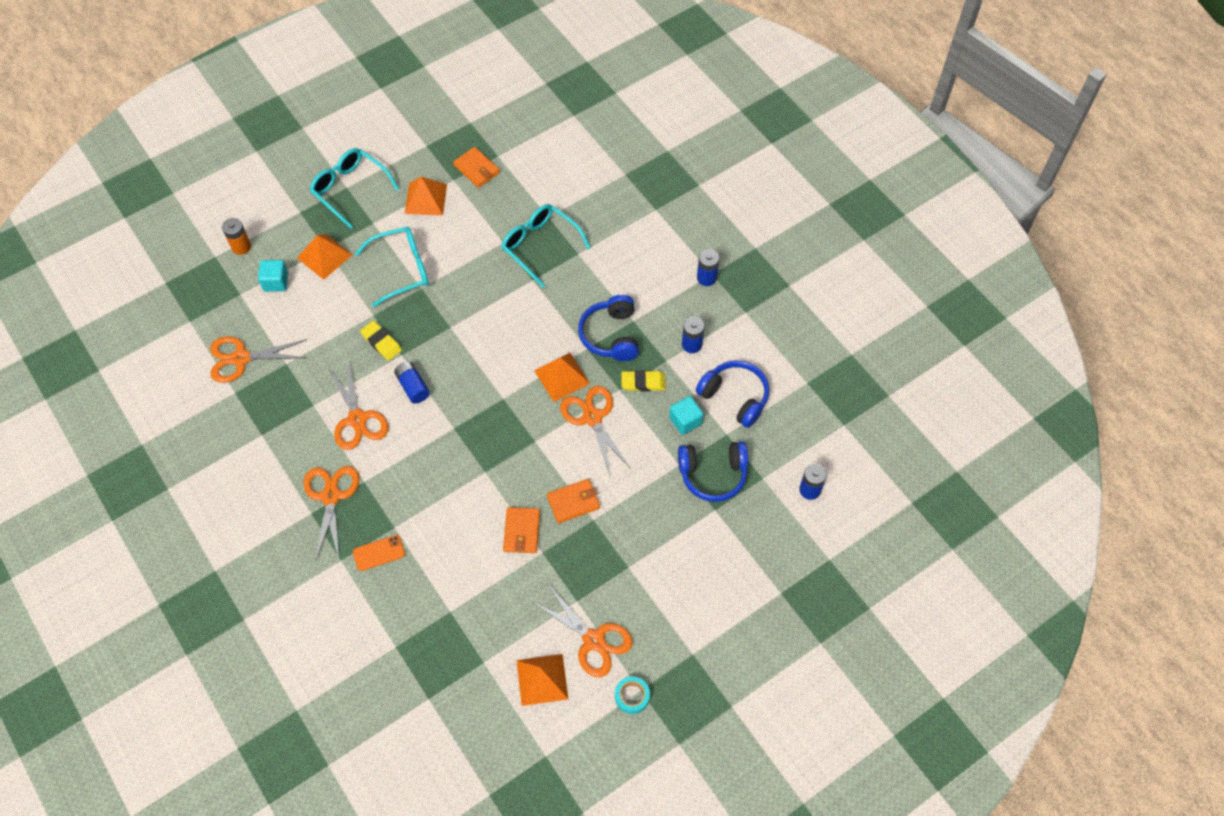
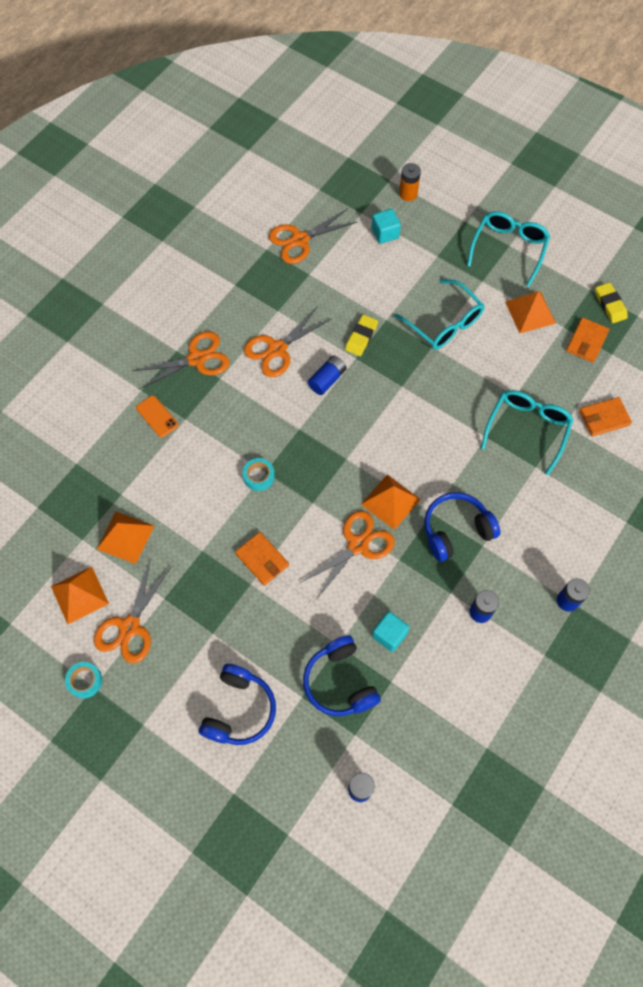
camera: 70 degrees right, 5 degrees up
(241, 358) = (300, 240): orange scissors -> orange scissors turned 90 degrees counterclockwise
(324, 256) = (428, 258): orange pyramid -> orange pyramid (125, 537)
(487, 479) = (258, 476): none -> turquoise tape
(521, 531) = (216, 525): orange wallet -> orange wallet (604, 418)
(643, 382) = (416, 579): yellow eraser -> yellow eraser (610, 305)
(735, 397) = (437, 676): blue headphones -> blue headphones (239, 710)

